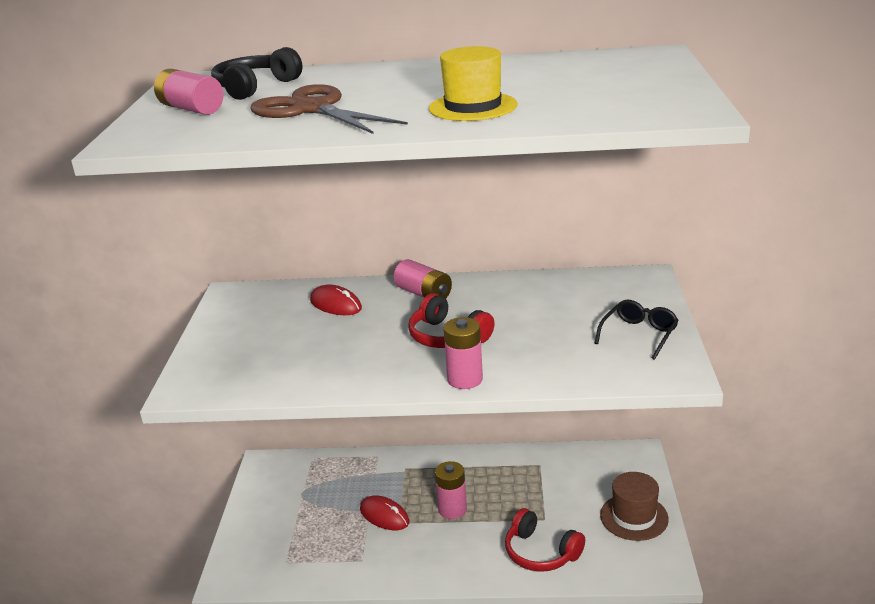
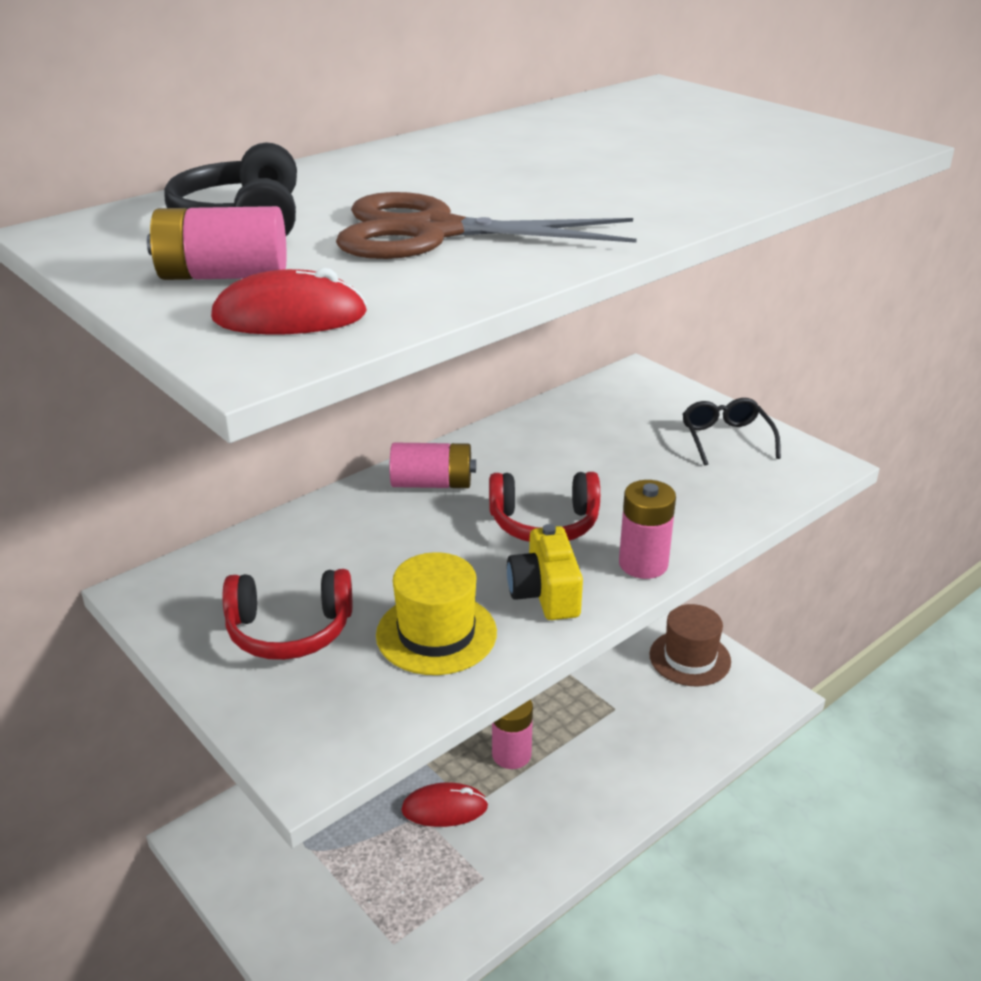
camera: 45 degrees left, 5 degrees up
(335, 304) = (339, 543): red mouse -> red mouse (289, 317)
(390, 370) = (545, 593): none -> yellow camera
(473, 107) = (640, 184): yellow hat -> yellow hat (436, 633)
(541, 552) = (653, 746): red headphones -> red headphones (289, 630)

